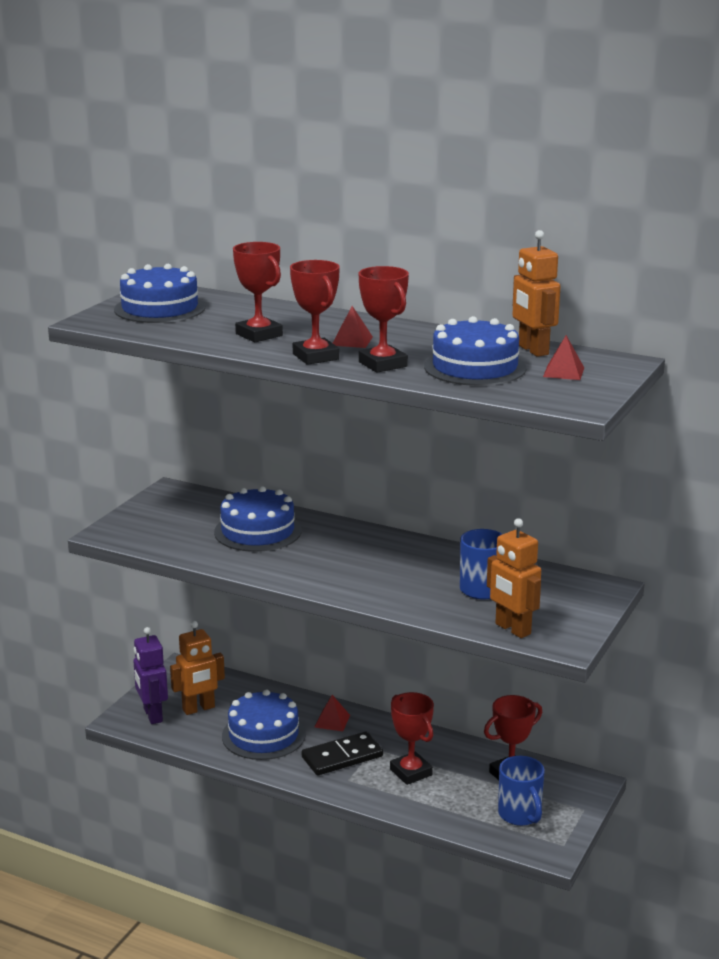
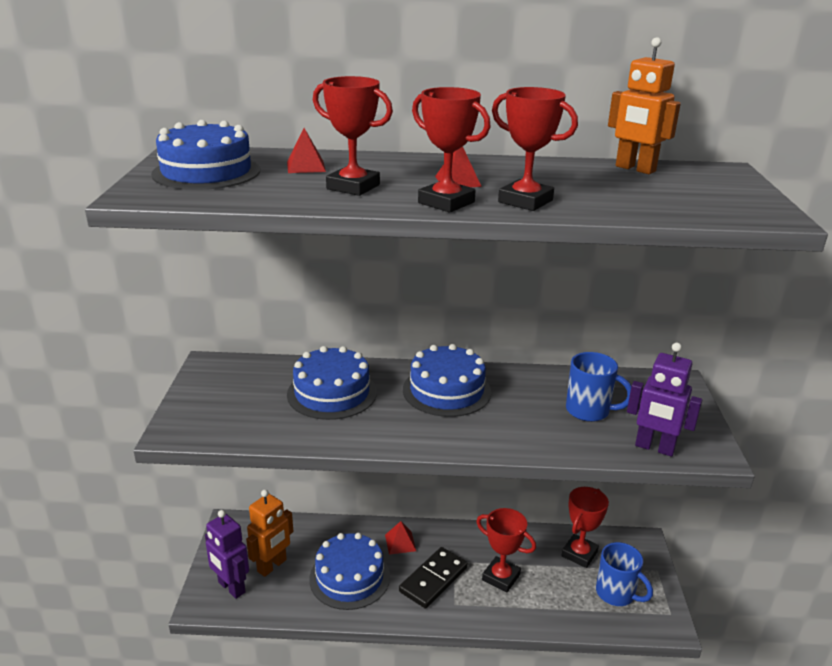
camera: 25 degrees left, 5 degrees up
(475, 367) = (615, 192): blue cake -> blue cake (446, 390)
(512, 629) = (654, 448): orange robot -> purple robot
(563, 372) = (698, 186): red pyramid -> red pyramid (306, 166)

